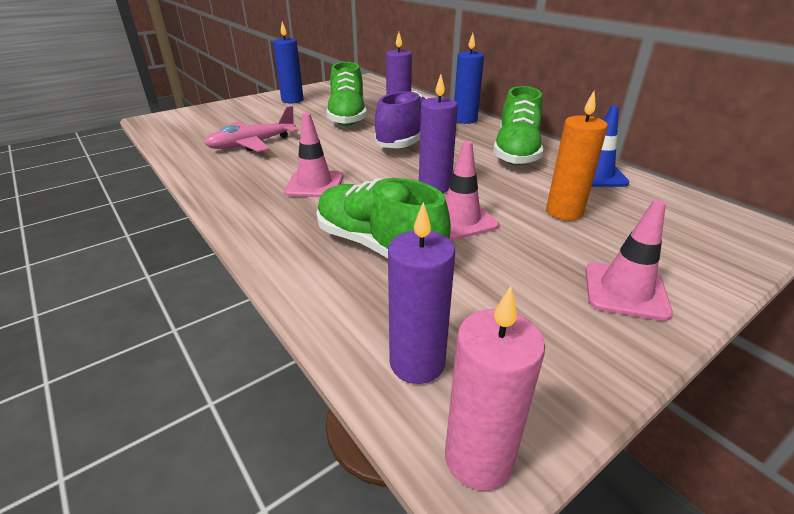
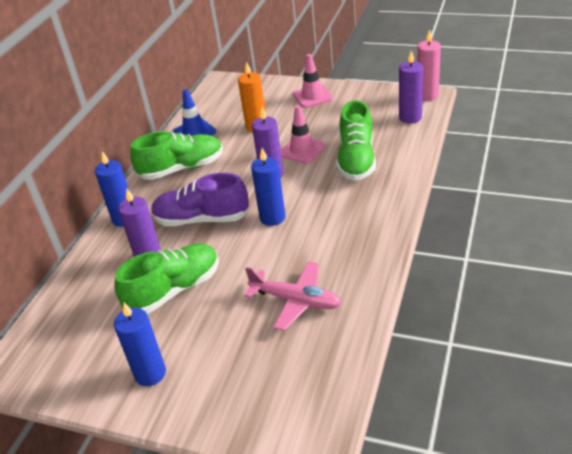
camera: 120 degrees left, 5 degrees up
(314, 184) = (323, 219): pink traffic cone -> none
(362, 165) = (272, 217): none -> blue candle

